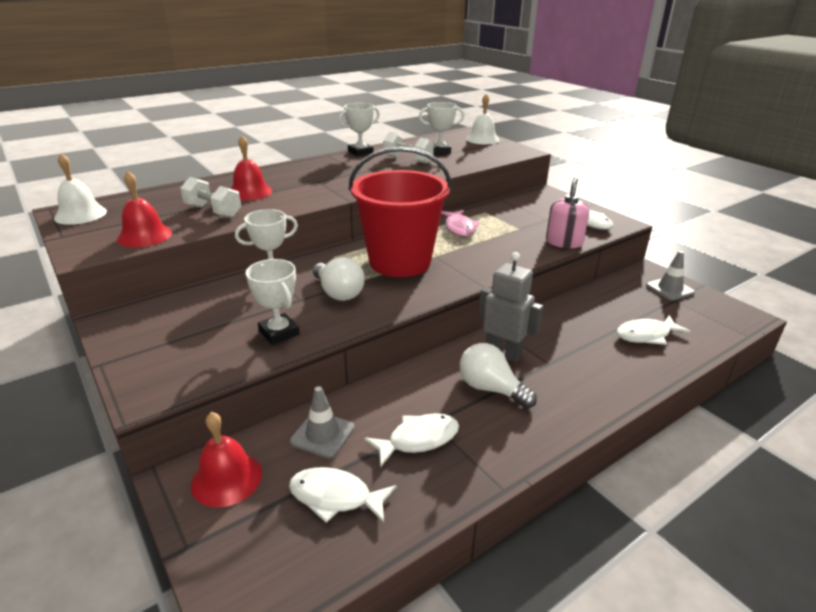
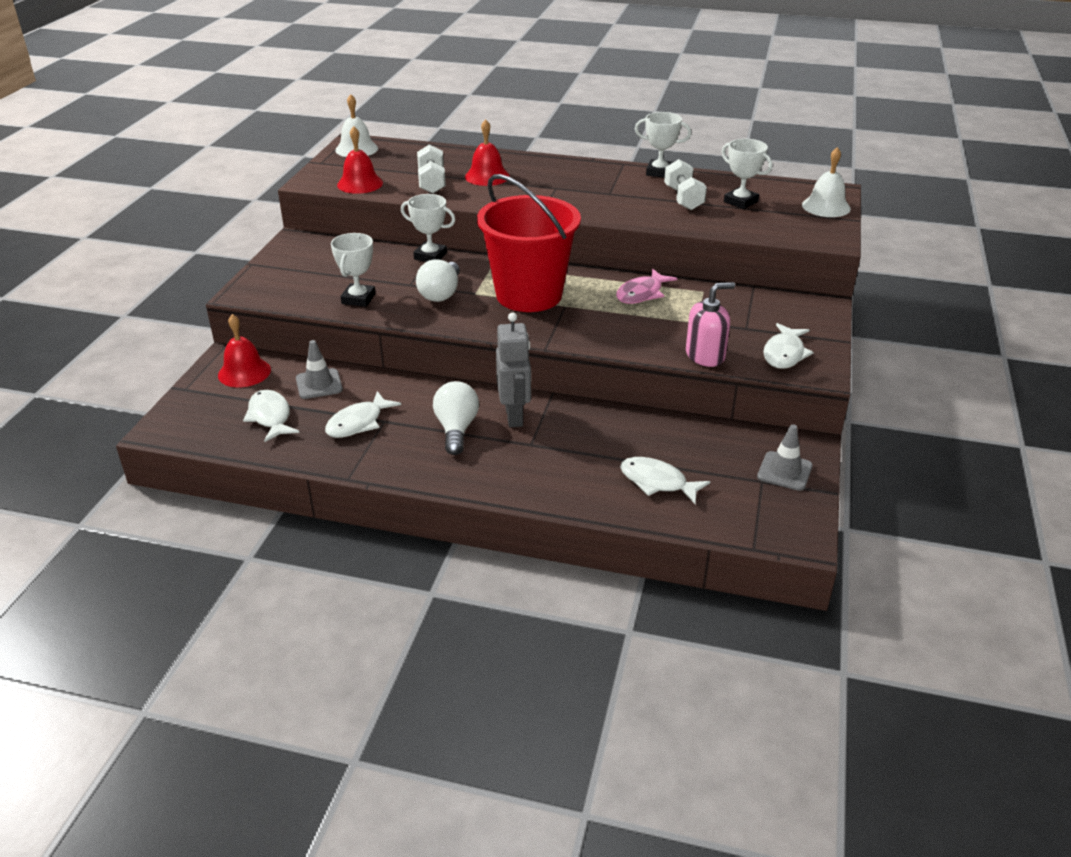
camera: 50 degrees right, 5 degrees up
(418, 439) = (358, 423): white fish -> white fish turned 105 degrees clockwise

